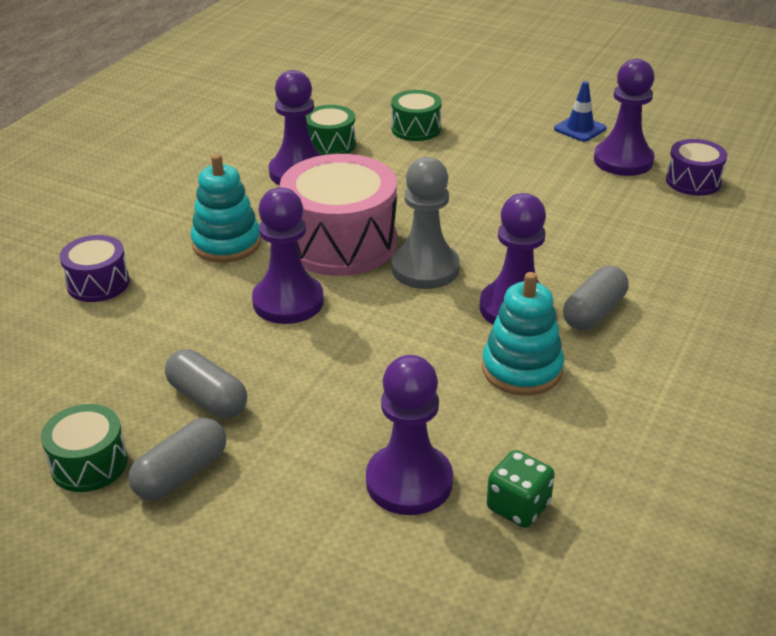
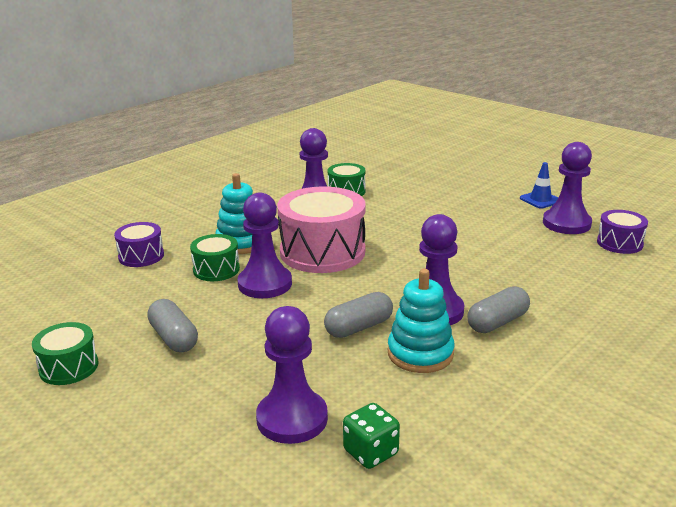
camera: 15 degrees right, 10 degrees down
(181, 474) = (127, 384): grey capsule -> grey capsule (359, 327)
(416, 129) = (413, 188): green drum -> green drum (216, 269)
(425, 268) = (377, 276): grey pawn -> none

